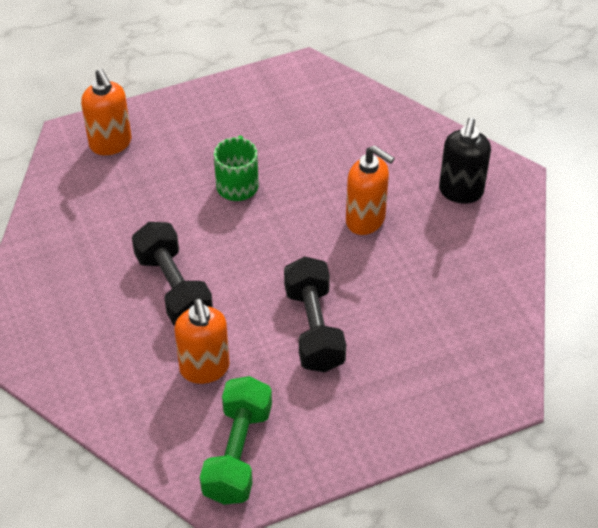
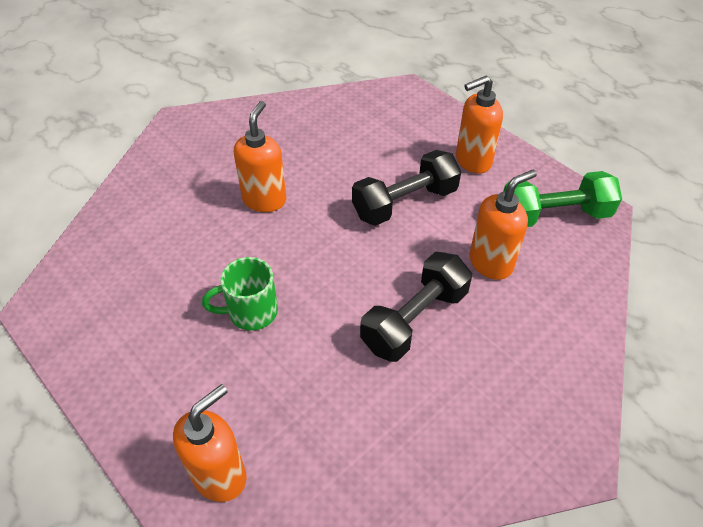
camera: 110 degrees left, 0 degrees up
(351, 413) = (472, 161): none -> orange soap dispenser
(460, 192) = (207, 148): black soap dispenser -> none

